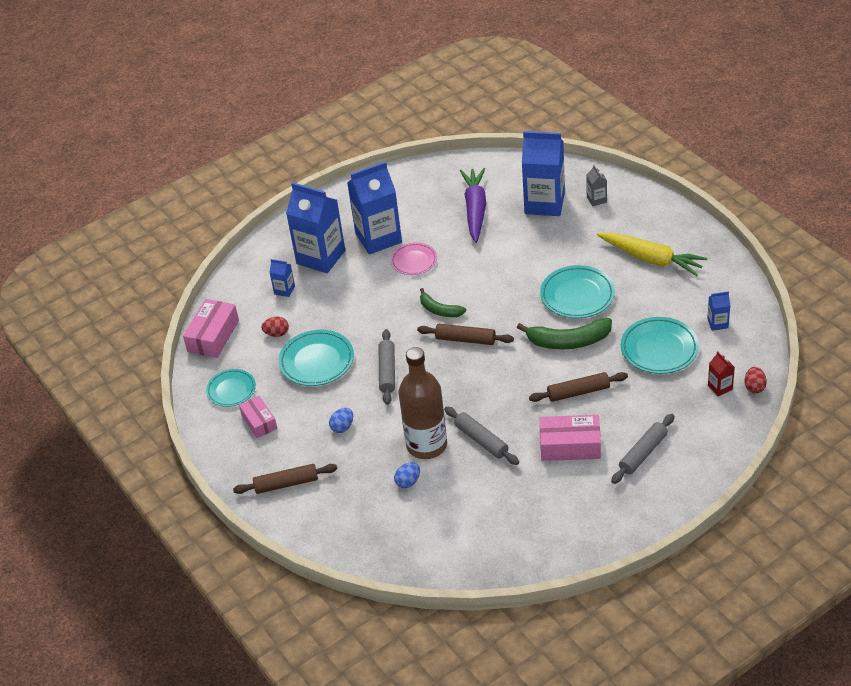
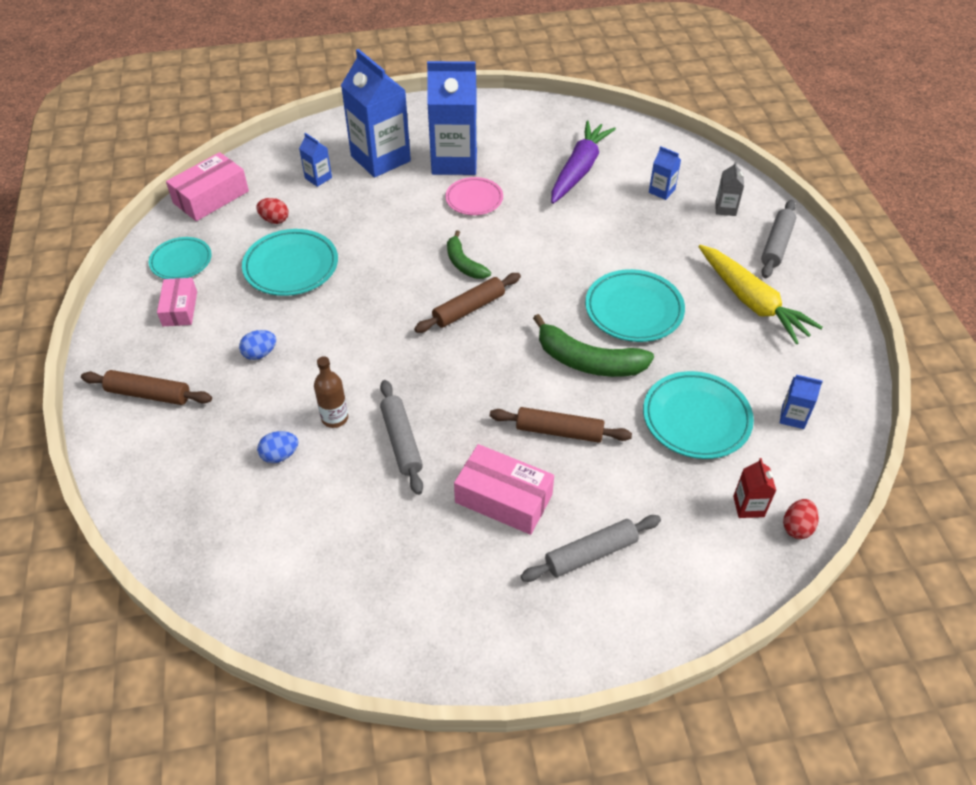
camera: 20 degrees right, 5 degrees up
(387, 371) = (356, 310): grey rolling pin -> grey rolling pin (776, 245)
(426, 445) = (335, 418): brown bottle -> brown bottle, size x0.48
(465, 339) = (469, 309): brown rolling pin -> brown rolling pin turned 75 degrees counterclockwise
(544, 203) = (661, 191): blue carton -> blue carton, size x0.44

